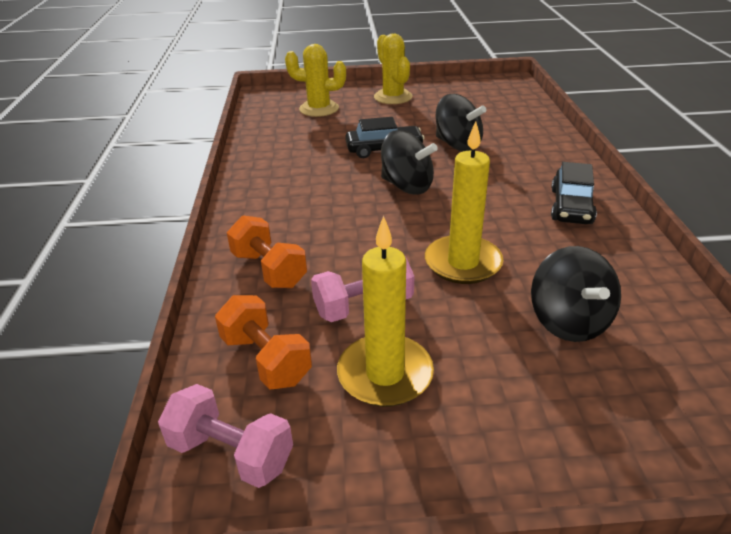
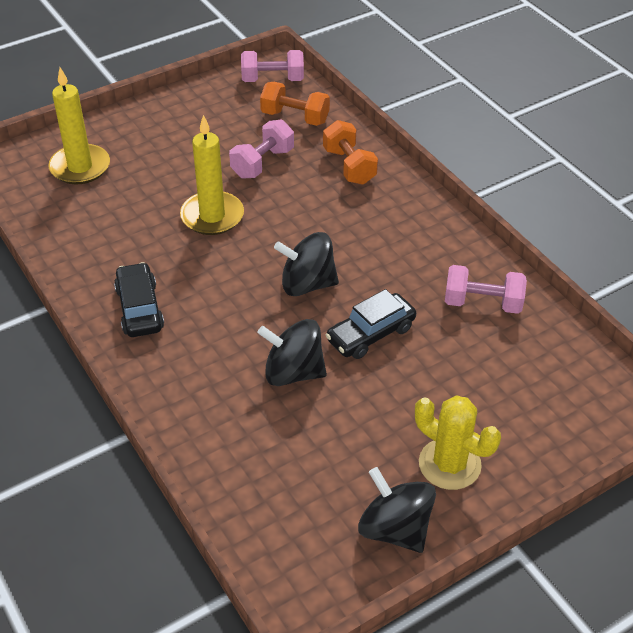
camera: 150 degrees right, 10 degrees up
(269, 270) = (349, 166): orange dumbbell -> orange dumbbell turned 45 degrees clockwise
(286, 146) = (482, 303): none -> pink dumbbell
(319, 109) = (521, 393): yellow cactus -> none
(385, 374) = (222, 131): yellow candle -> yellow candle (80, 167)
(569, 321) = (122, 194): black spinning top -> black spinning top (395, 529)

